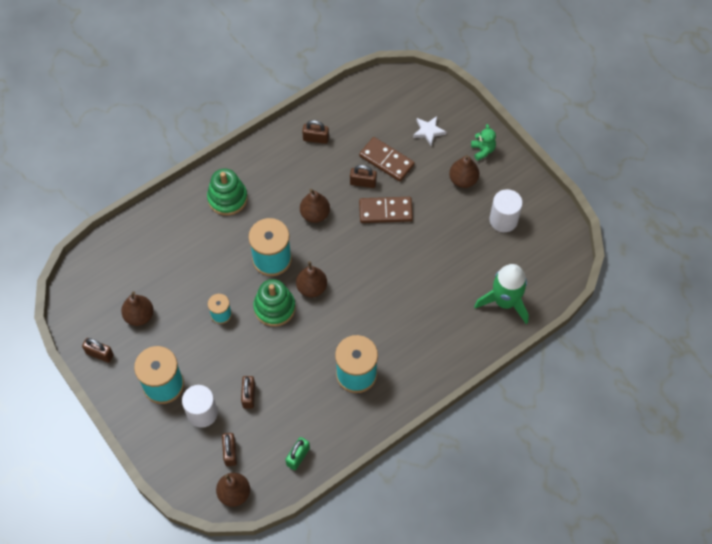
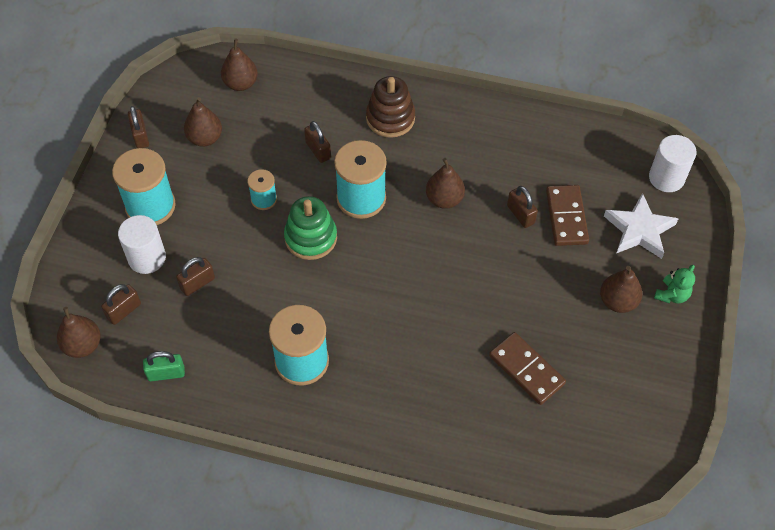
camera: 50 degrees right, 5 degrees down
(227, 198) = (390, 118): green stacking toy -> brown stacking toy
(312, 288) = (361, 254): brown pear -> brown pear (241, 84)
(316, 138) = (527, 141): brown padlock -> brown padlock (318, 150)
(385, 211) = (509, 257): brown domino -> brown domino (526, 370)
(428, 131) = (639, 230): white star -> white star, size x1.60
(503, 220) = (611, 374): white cylinder -> white cylinder (666, 178)
(505, 301) = (515, 445): green rocket -> none

